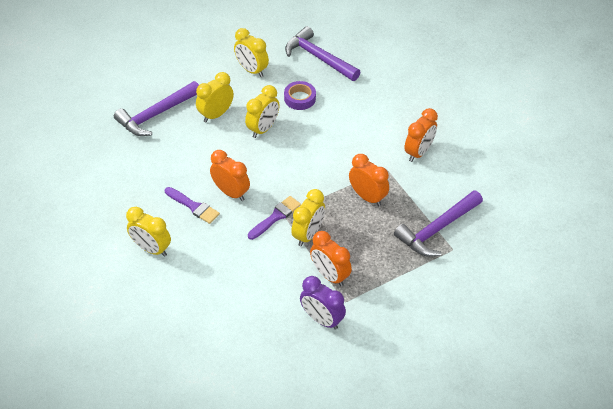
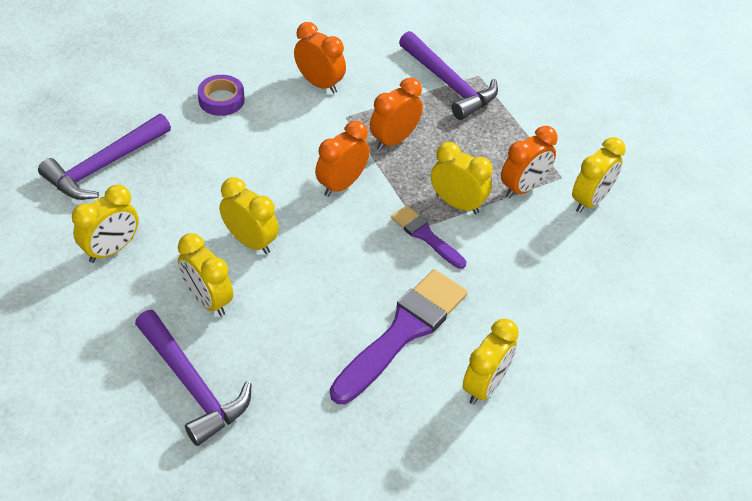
camera: 90 degrees left, 0 degrees up
(193, 206) = (403, 332): purple brush -> purple brush, size x1.84
(231, 192) = (378, 285): orange clock -> orange clock (341, 184)
(300, 98) = (192, 194): purple tape -> purple tape (221, 99)
(322, 319) = (590, 200): purple clock -> yellow clock

